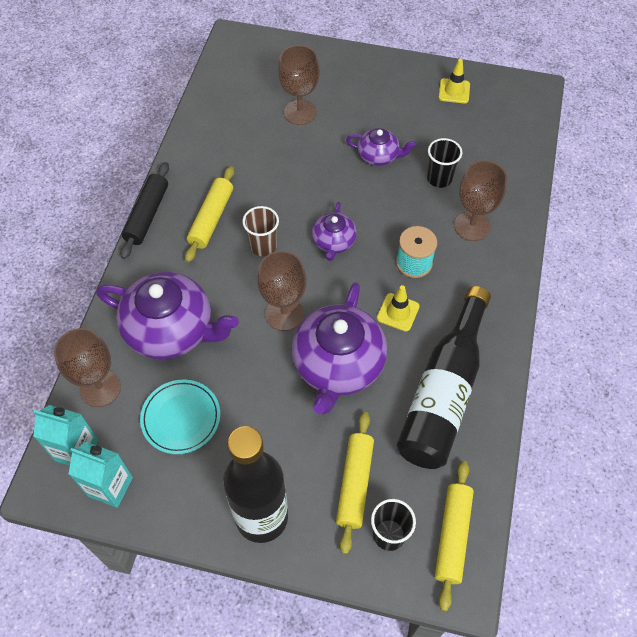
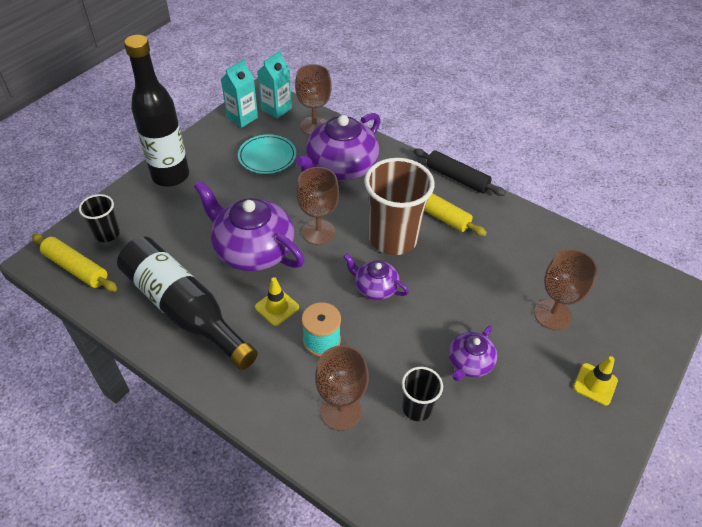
camera: 110 degrees right, 10 degrees down
(263, 246) = (393, 238): brown cup -> brown cup, size x1.99
(355, 484) = (155, 228): yellow rolling pin -> none
(454, 91) = (553, 488): yellow traffic cone -> yellow traffic cone (595, 384)

